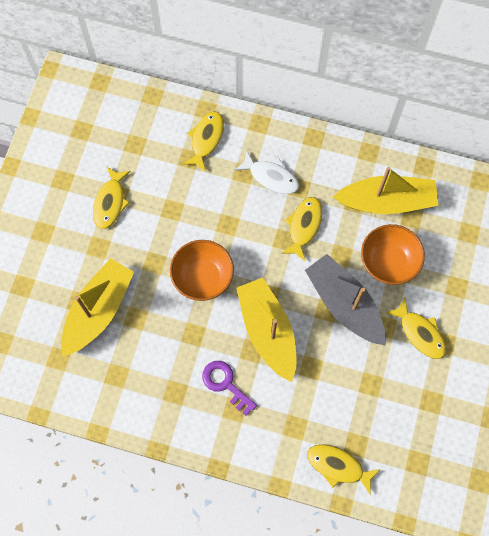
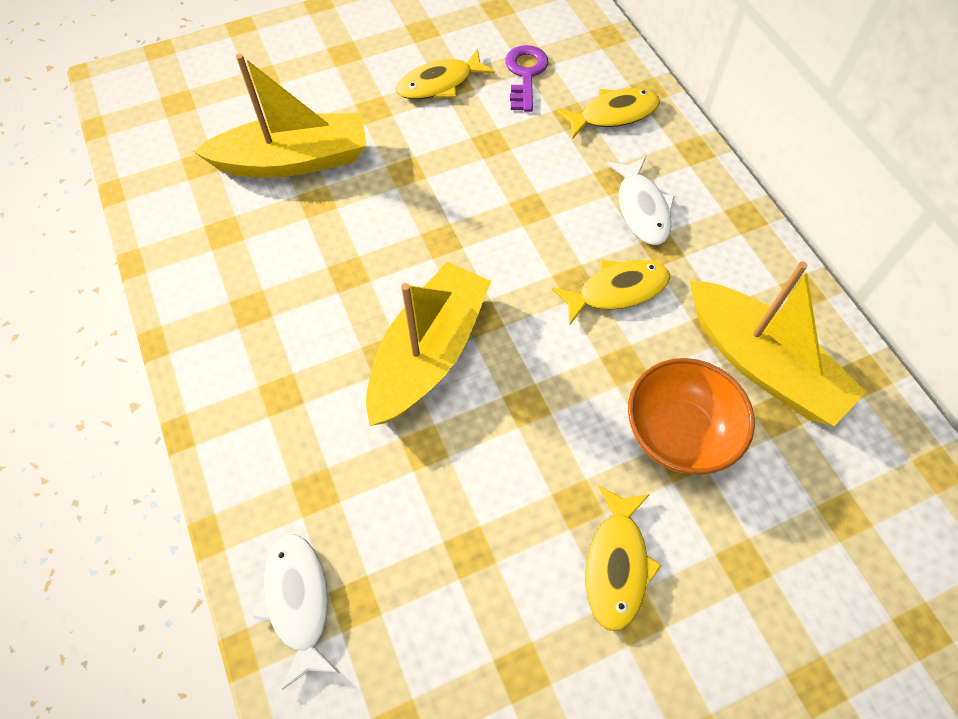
camera: 50 degrees right, 10 degrees down
(203, 277) = (434, 231): orange bowl -> none
(225, 384) = (309, 357): purple key -> purple key (525, 74)
(338, 466) = (298, 601): yellow fish -> white fish
(344, 304) = (558, 422): grey boat -> none

